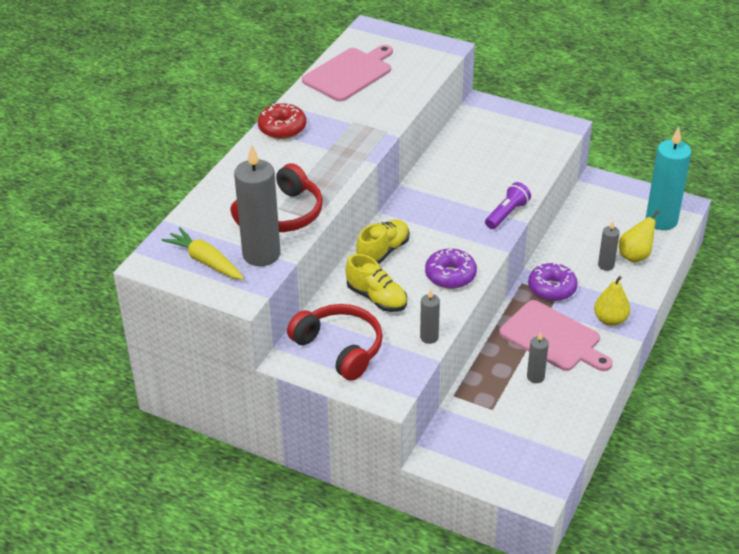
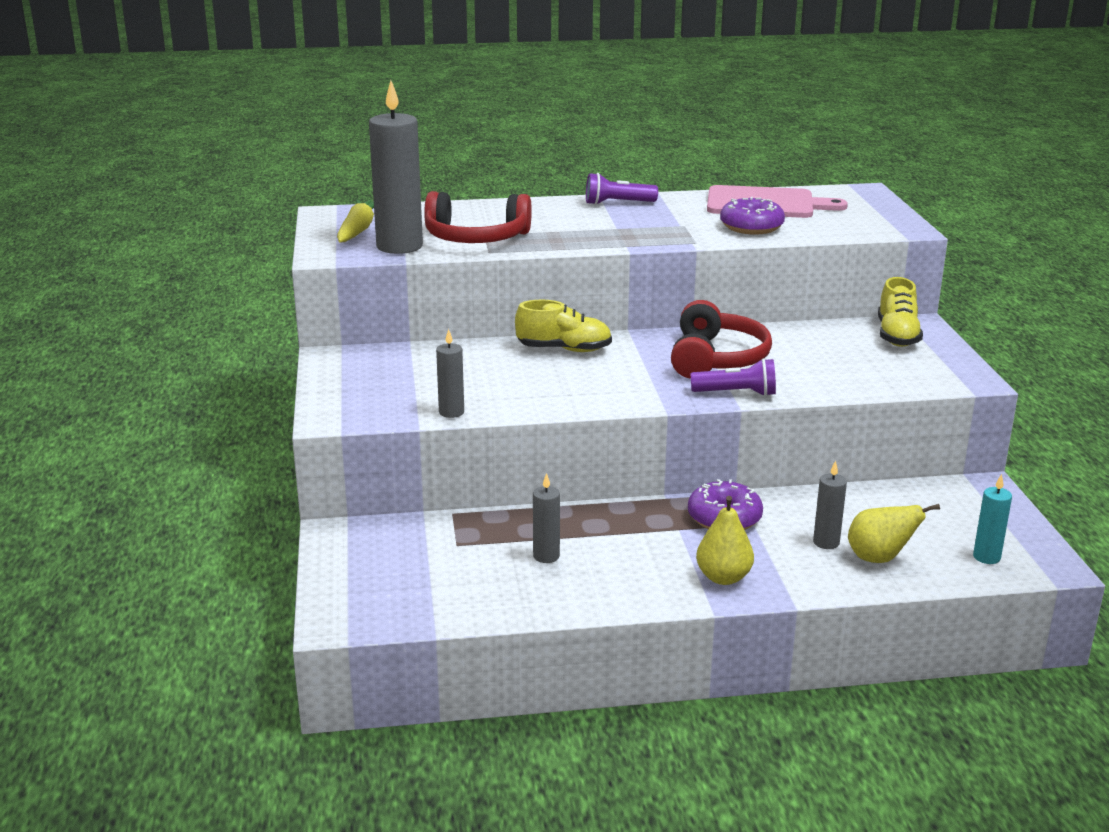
camera: 55 degrees right, 15 degrees down
(282, 128) = (617, 203): red donut -> purple flashlight
(339, 348) = (376, 373): red headphones -> red headphones (716, 359)
(377, 298) = (482, 368): yellow shoe -> yellow shoe (897, 336)
(450, 275) = (575, 394): purple donut -> purple donut (751, 227)
(553, 338) = (633, 546): pink cutting board -> none
(661, 220) = (986, 557): turquoise candle -> turquoise candle, size x0.49

